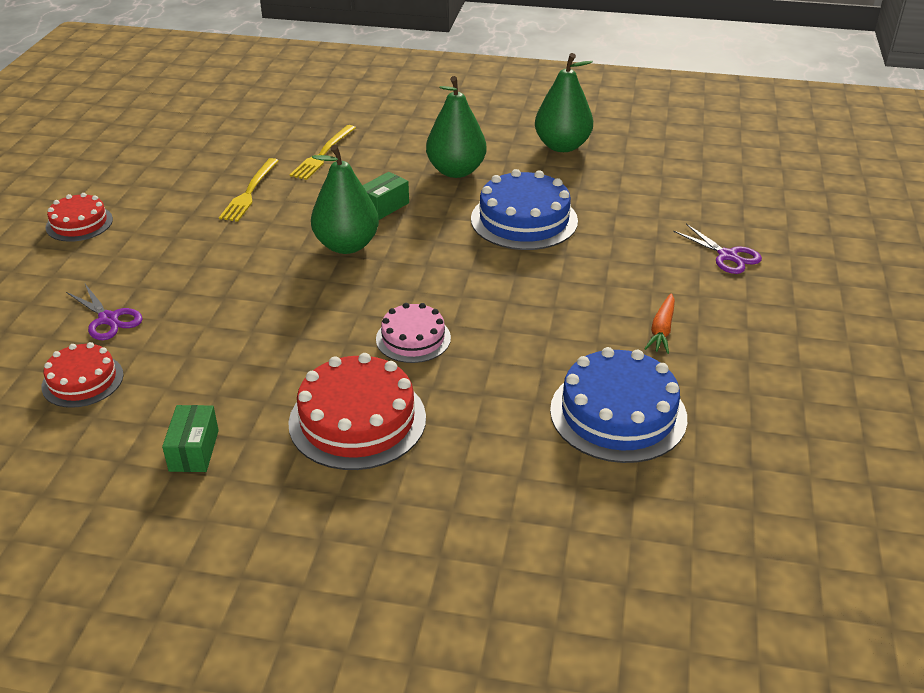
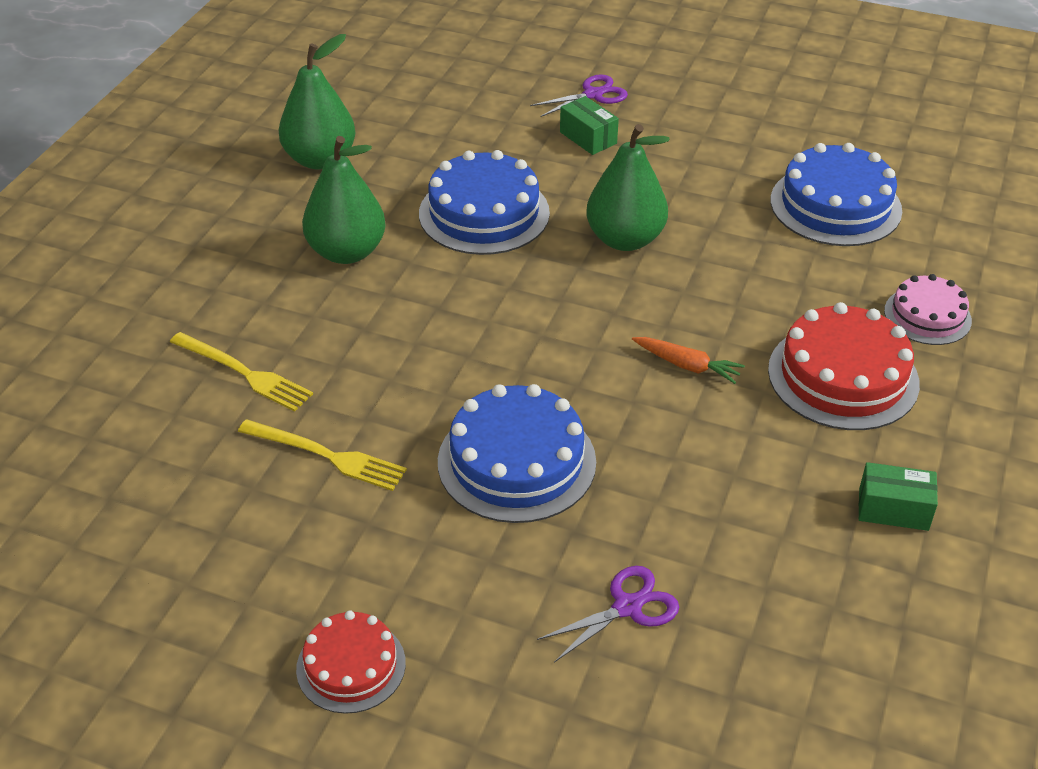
camera: 80 degrees left, 5 degrees up
(82, 380) = (762, 625): red cake -> none
(246, 262) = (516, 461): none -> blue cake
(346, 245) = (500, 363): green pear -> green pear (625, 239)
(384, 206) = (415, 323): green box -> green box (588, 138)
(413, 338) = (705, 323): pink cake -> pink cake (927, 316)
(662, 330) = (711, 157): orange carrot -> orange carrot (687, 365)

